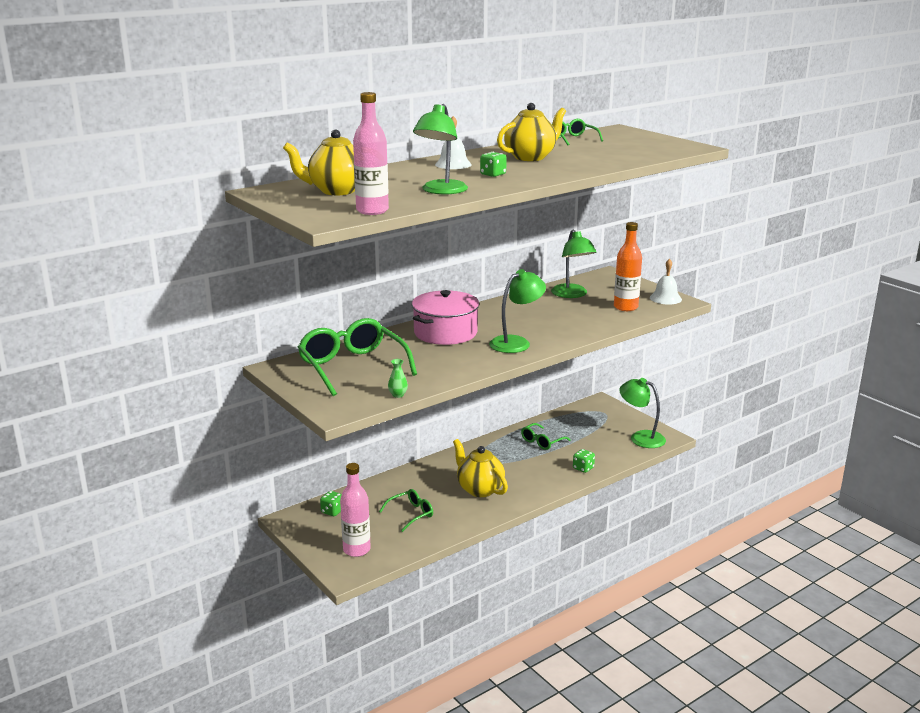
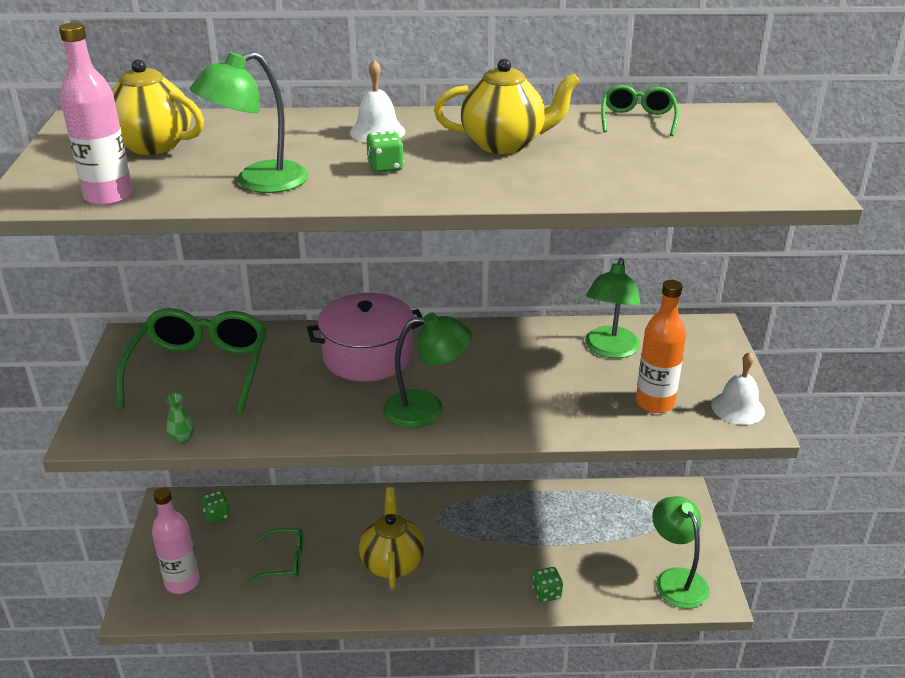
camera: 35 degrees right, 10 degrees up
(542, 441) = (540, 524): green glasses -> none

